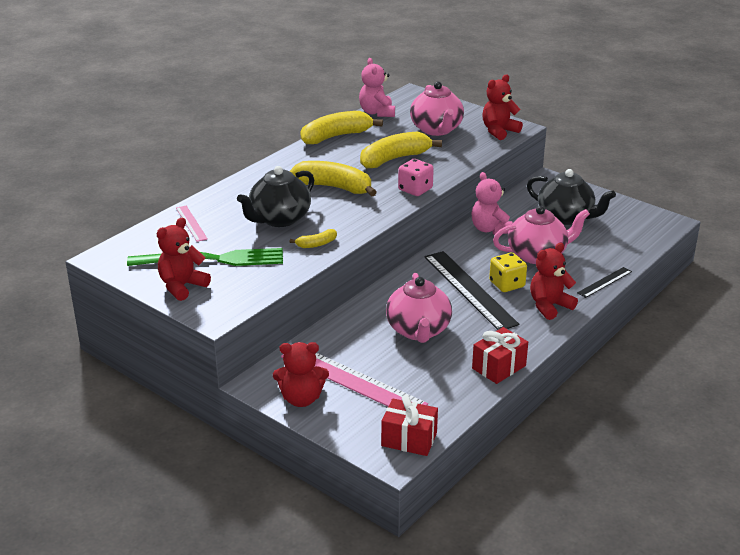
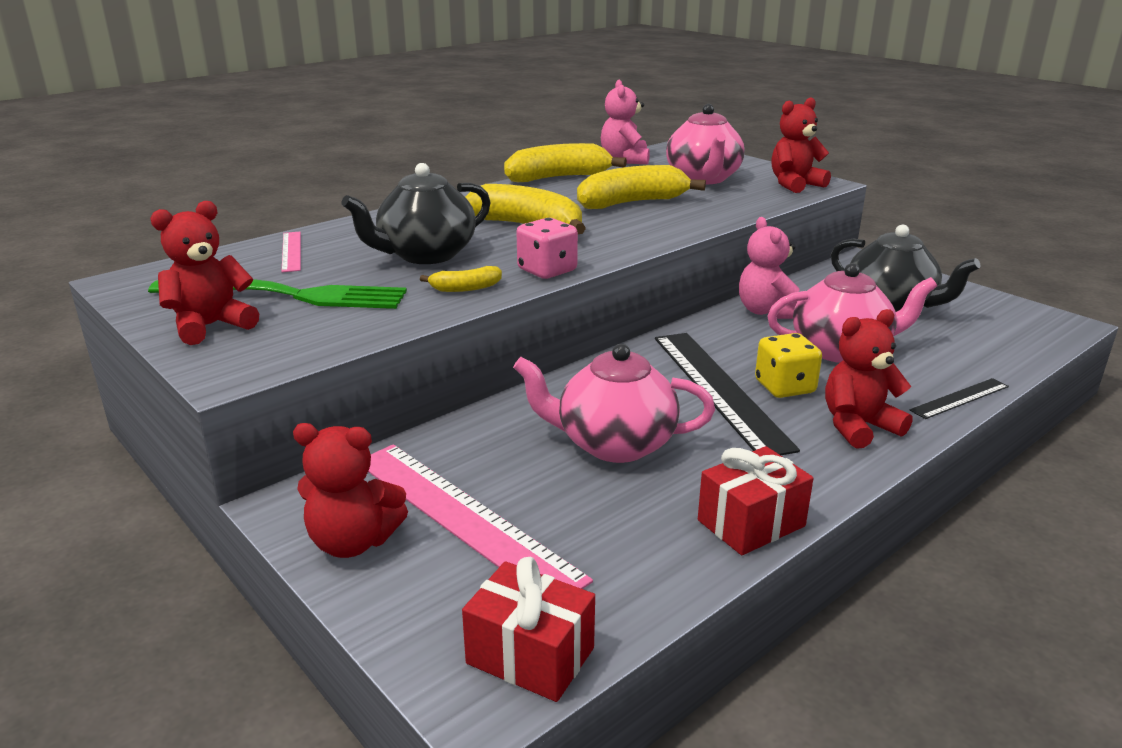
camera: 10 degrees right, 5 degrees down
(415, 189) = (651, 236): pink dice -> pink dice (547, 270)
(418, 330) = (614, 444): pink teapot -> pink teapot turned 90 degrees clockwise

